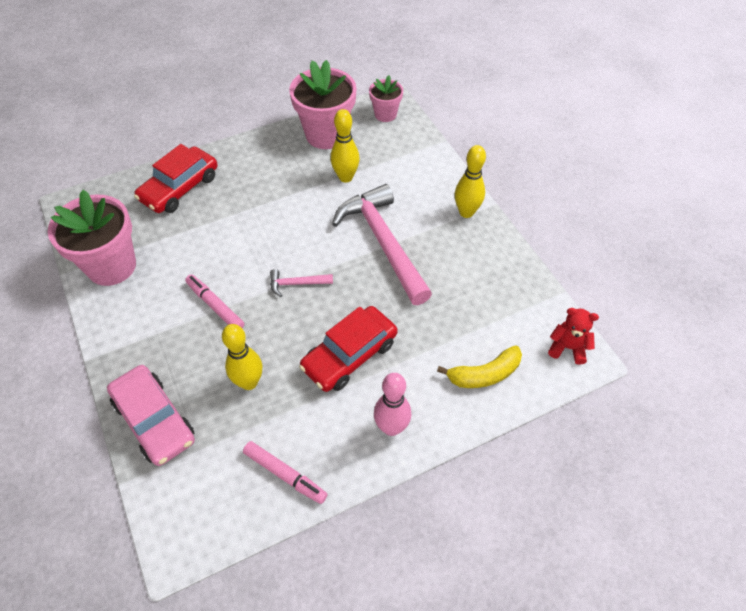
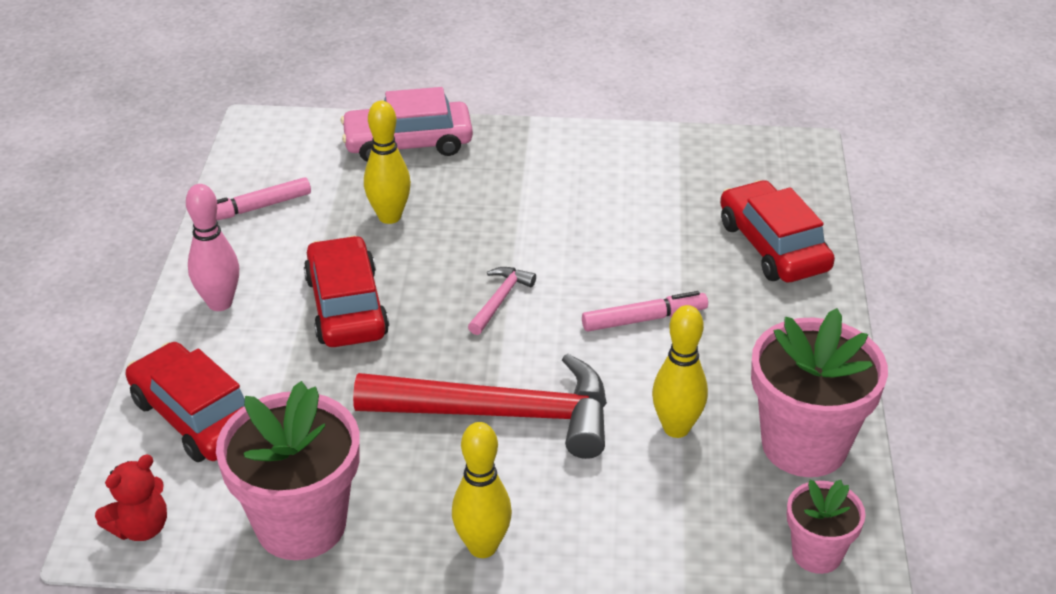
camera: 120 degrees right, 15 degrees down
(111, 266) = (661, 159): pink flower pot -> pink flower pot (301, 524)
(215, 306) = (525, 221): pink marker -> pink marker (644, 319)
(383, 243) = (500, 414): pink hammer -> red hammer
(484, 374) = (196, 416): yellow banana -> red car

